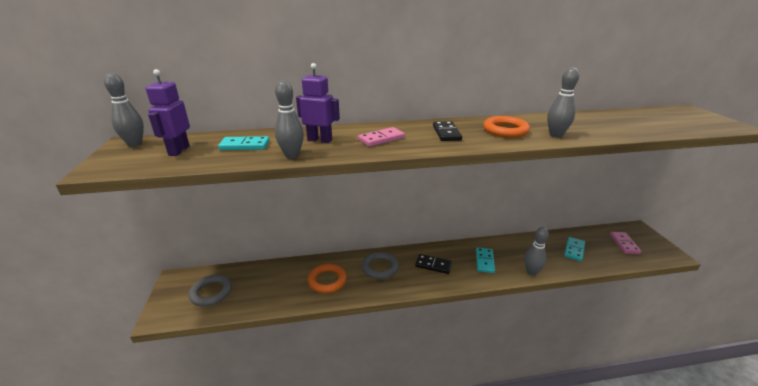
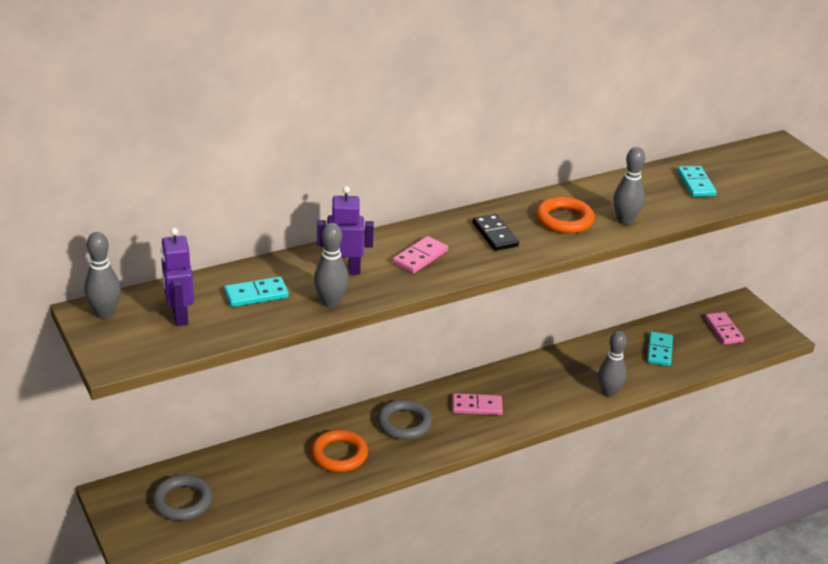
camera: 20 degrees left, 5 degrees up
(433, 265) = (477, 406): black domino -> pink domino
(484, 261) = (544, 388): turquoise domino -> turquoise domino (696, 184)

